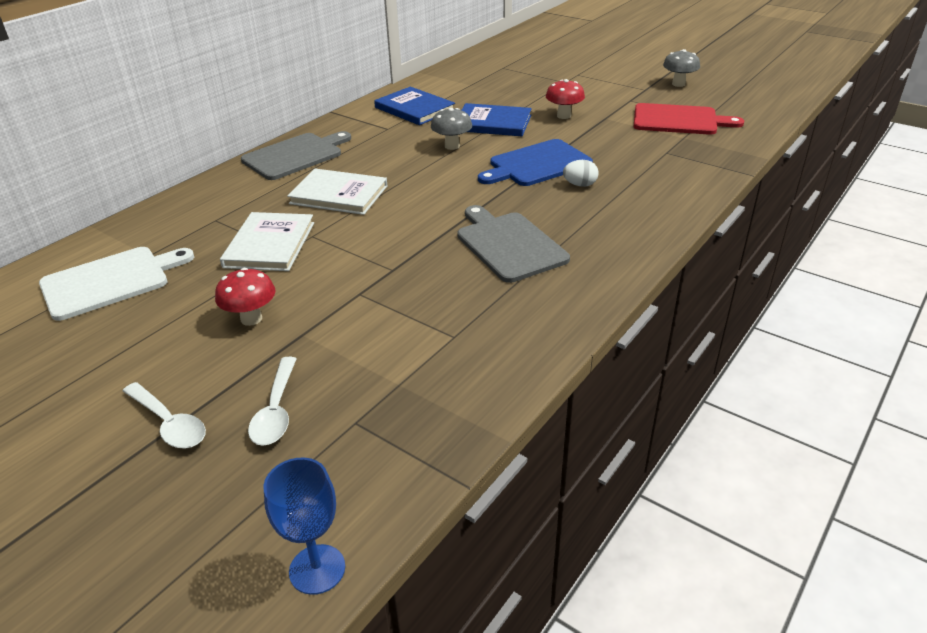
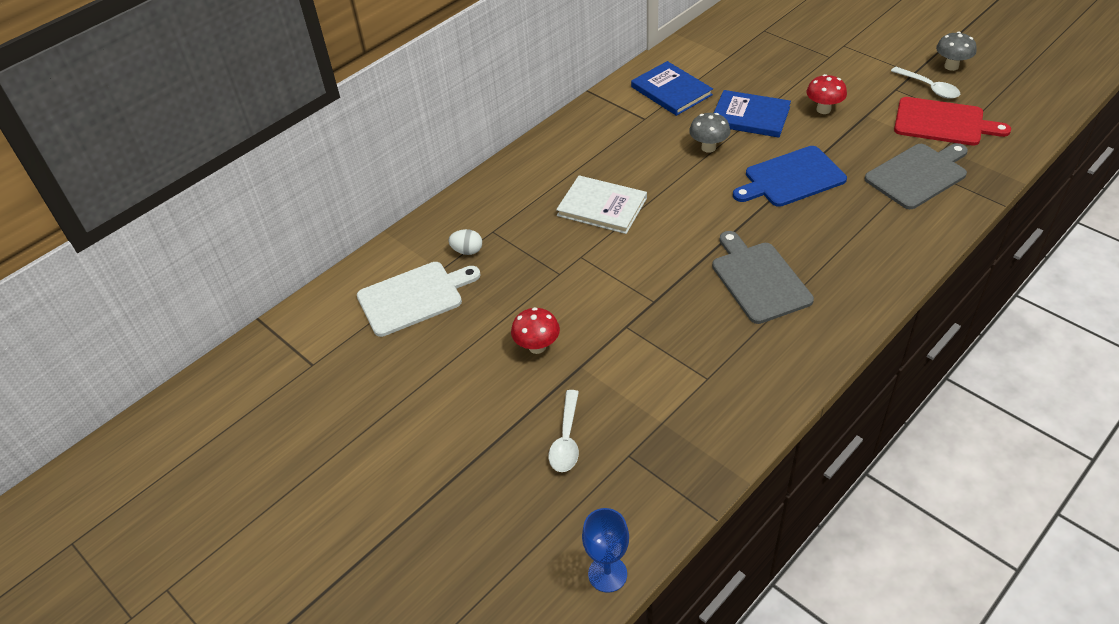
camera: 10 degrees right, 10 degrees up
(169, 423) = (485, 444): white spoon -> white spoon (929, 88)
(269, 244) = (544, 265): white book -> none
(295, 155) = (557, 152): grey cutting board -> grey cutting board (918, 175)
(580, 185) = (831, 208): white egg -> white egg (467, 251)

